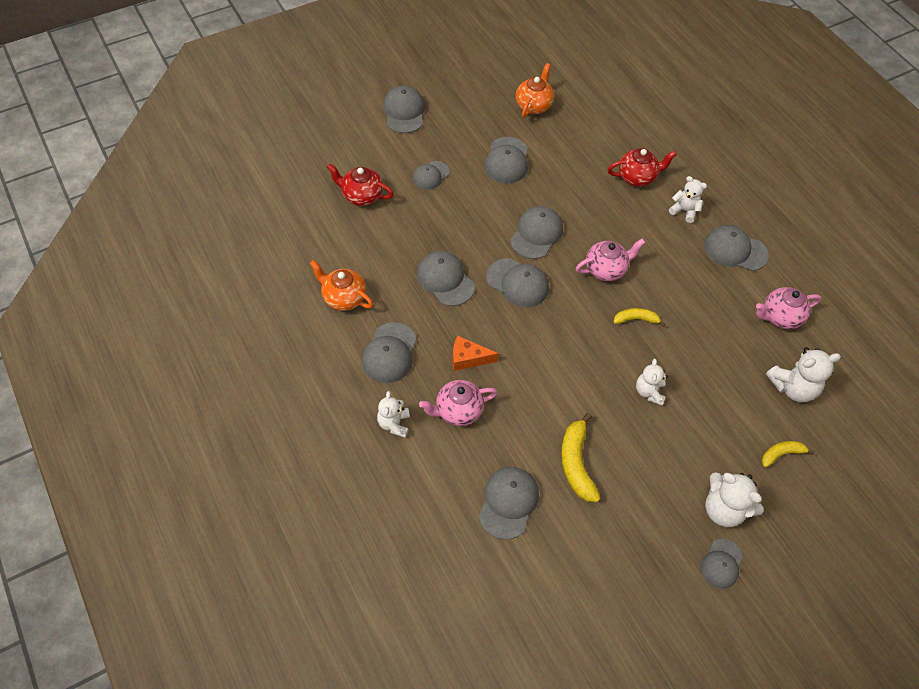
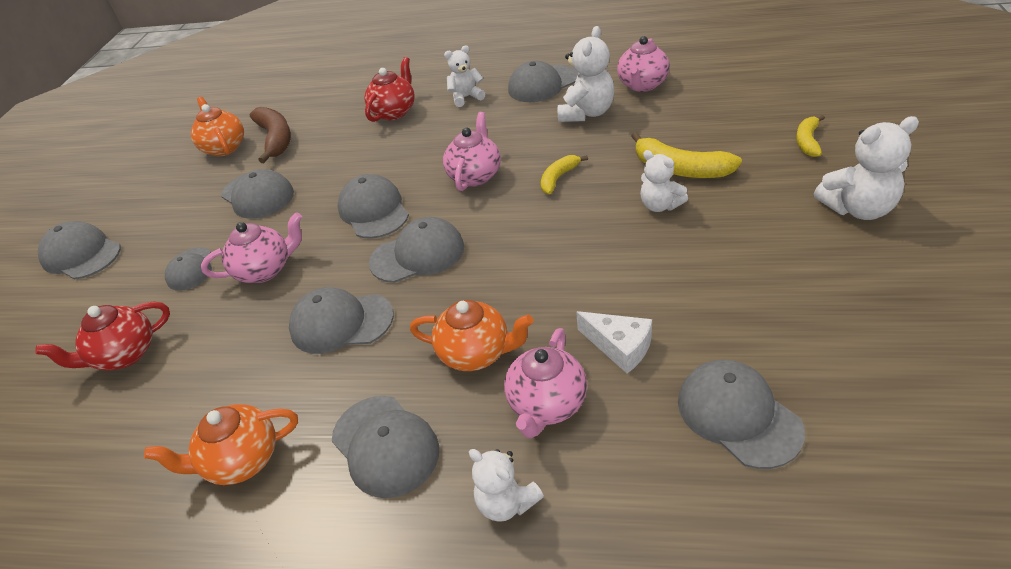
camera: 45 degrees left, 15 degrees down
(455, 213) = (265, 270): none -> pink teapot
(468, 358) = (476, 353): orange cheese -> orange teapot
(517, 425) = (619, 347): none -> white cheese
(561, 128) = (276, 139): none -> brown banana
(576, 463) = (717, 311): yellow banana -> yellow banana (680, 169)
(721, 564) = (936, 240): grey cap -> none
(793, 387) = (730, 106): white teddy bear -> white teddy bear (586, 113)

